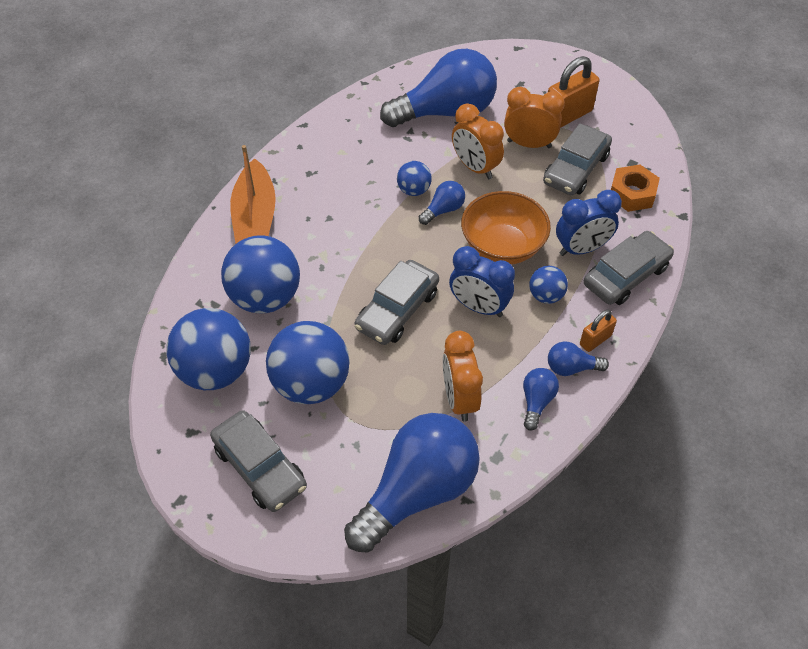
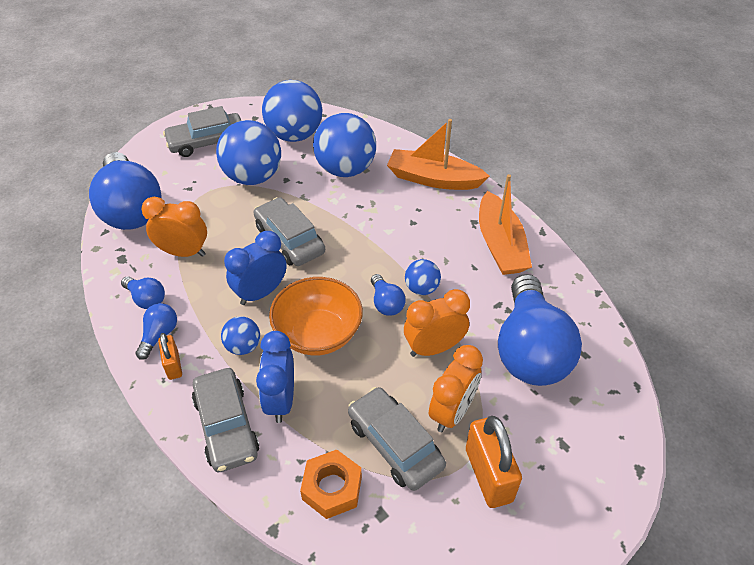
camera: 110 degrees right, 5 degrees down
(333, 149) = (500, 245): none -> orange boat

